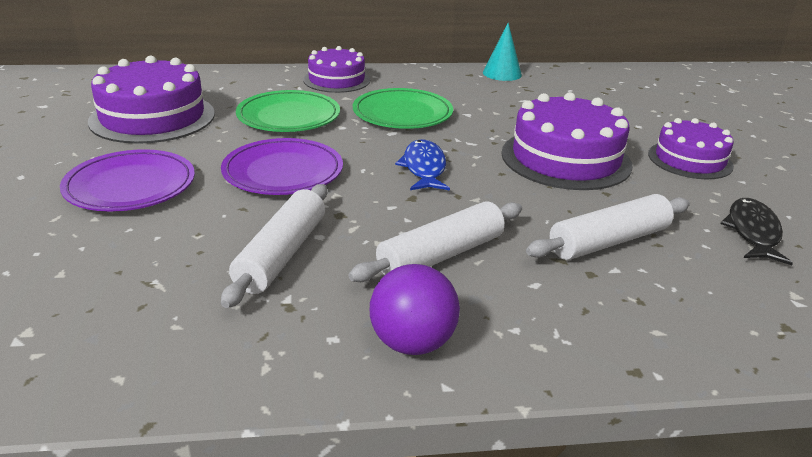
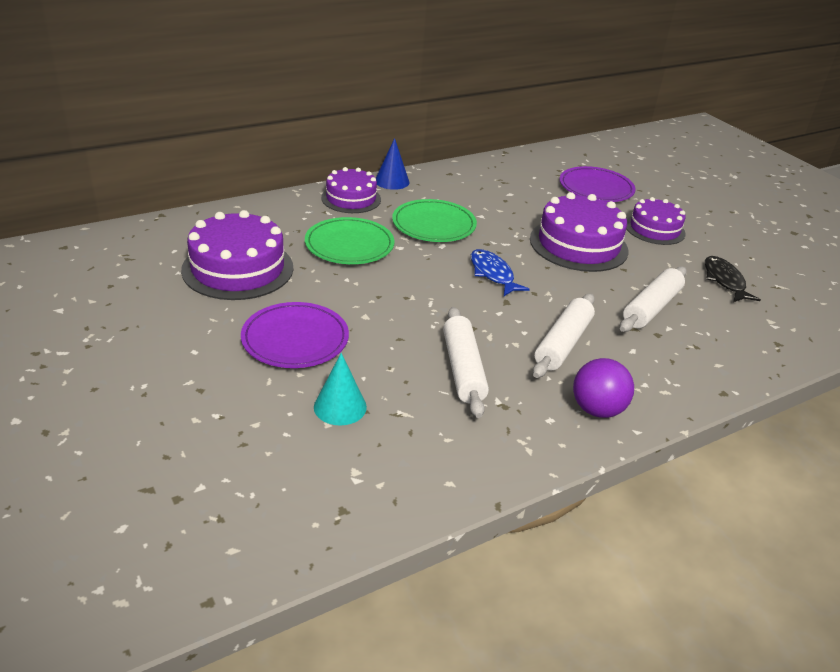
camera: 25 degrees left, 5 degrees up
(283, 172) = (397, 300): purple plate -> purple plate (596, 188)
(397, 72) = (392, 181): none -> blue cone
(502, 73) = (473, 168): turquoise cone -> turquoise cone (340, 407)

